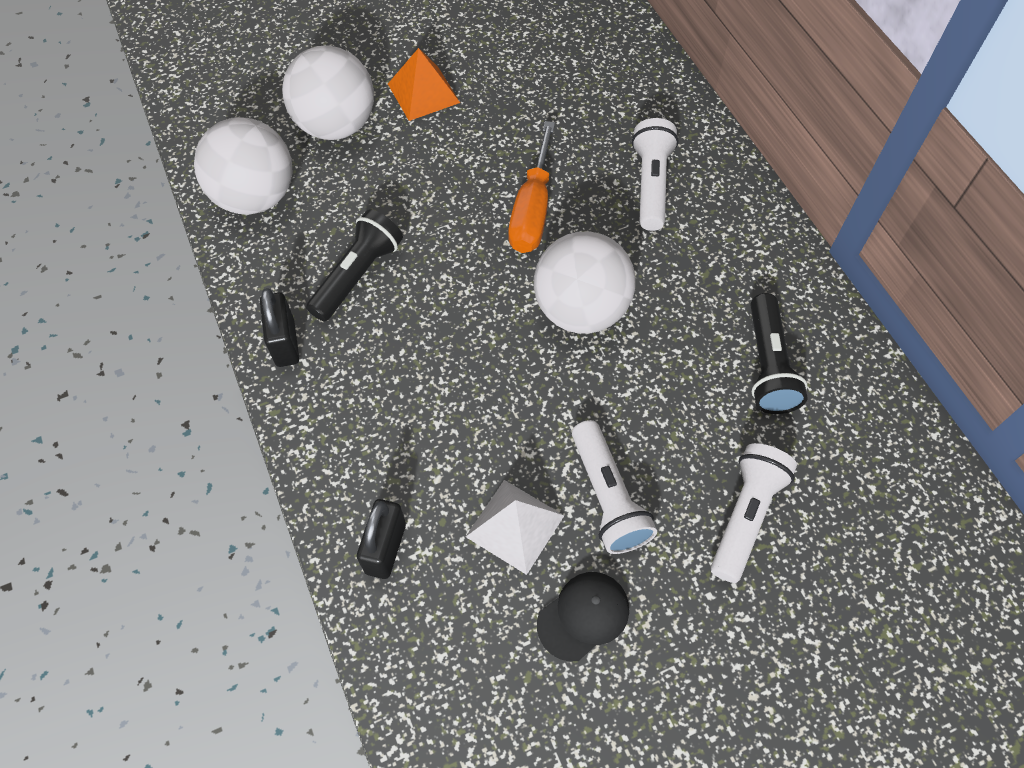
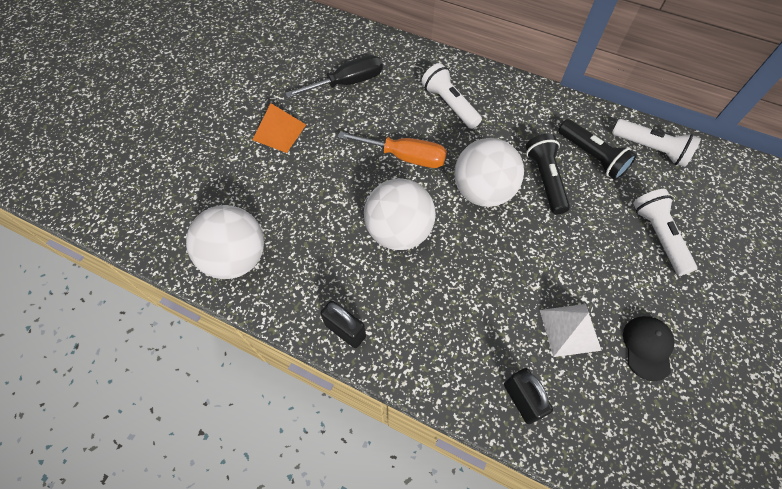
camera: 40 degrees left, 0 degrees up
(336, 125) = (245, 183): white ball -> white ball (399, 231)
(358, 275) = (347, 259): black flashlight -> black flashlight (545, 179)
(532, 210) = (405, 157): orange screwdriver -> orange screwdriver turned 45 degrees counterclockwise
(554, 83) = (347, 83): none -> black screwdriver
(607, 497) = (594, 277): white flashlight -> white flashlight (651, 149)

